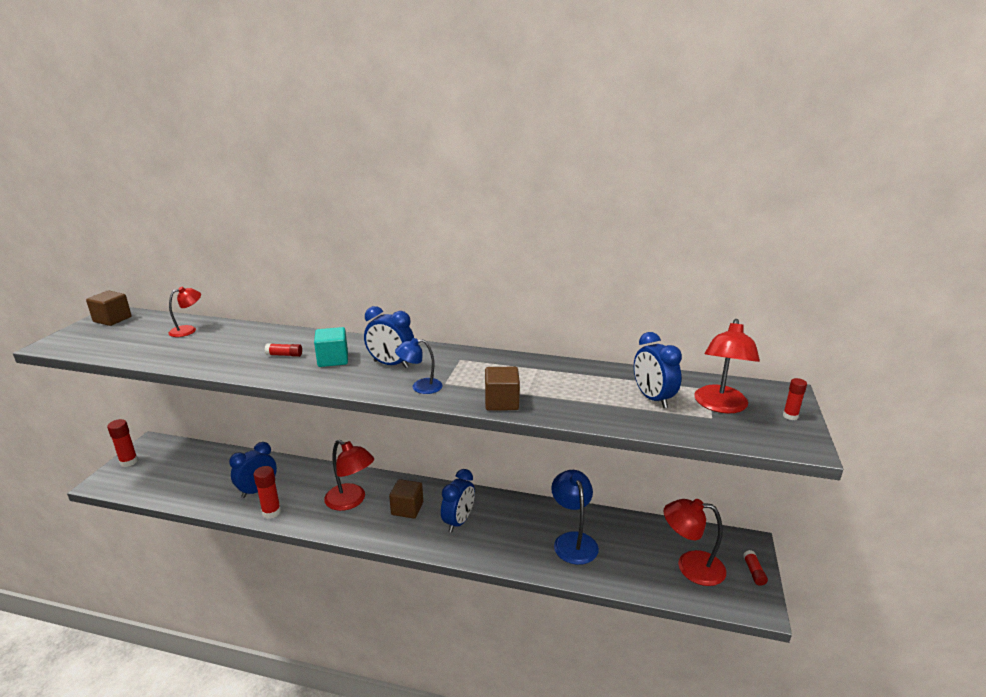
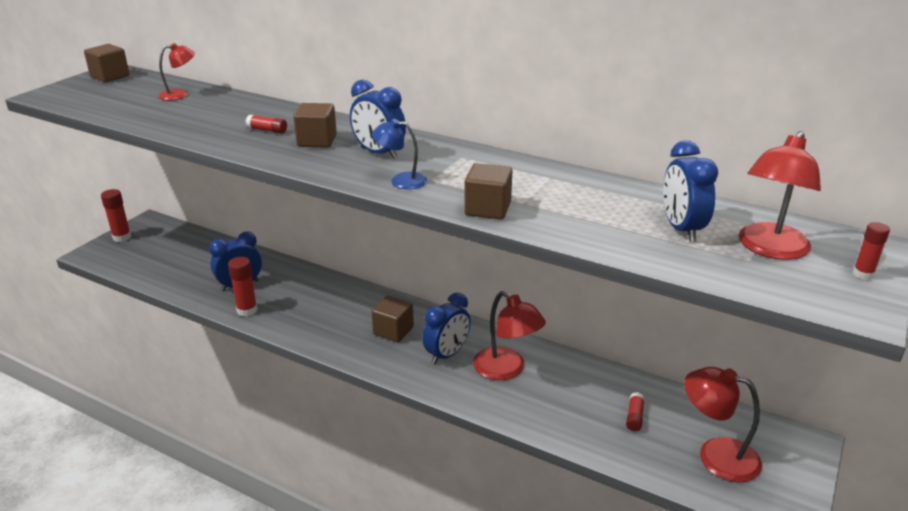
camera: 15 degrees right, 5 degrees up
(333, 359) = (317, 141): turquoise cube -> brown cube
(351, 501) = (334, 312): red lamp -> red lamp (506, 370)
(573, 541) = (576, 399): blue lamp -> none
(754, 572) = (799, 478): red glue stick -> red glue stick (634, 417)

